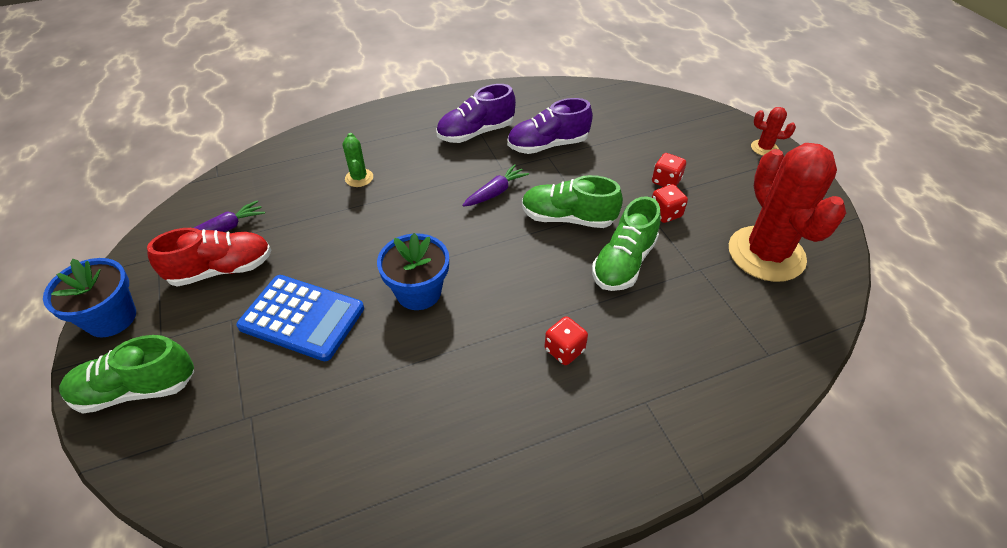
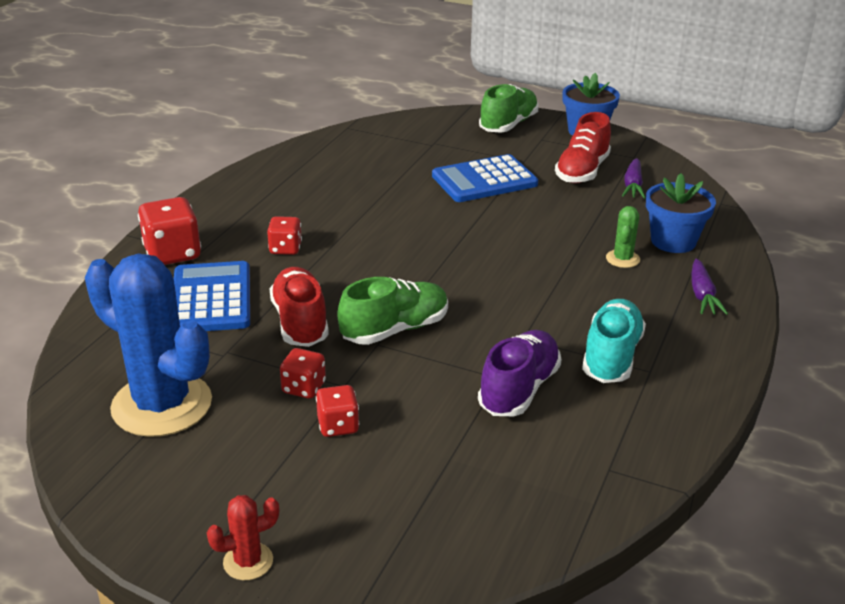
camera: 135 degrees right, 15 degrees down
(359, 178) = (622, 259): green cactus -> green cactus turned 75 degrees clockwise
(418, 292) = (435, 225): blue flower pot -> blue flower pot (673, 241)
(476, 133) = (611, 356): purple shoe -> turquoise shoe
(495, 192) = (492, 313): purple carrot -> purple carrot (702, 295)
(623, 263) = (300, 322): green shoe -> red shoe
(670, 418) = (173, 254): none -> red dice
(672, 330) = (211, 298): none -> blue calculator
(766, 254) = (162, 405): red cactus -> blue cactus

